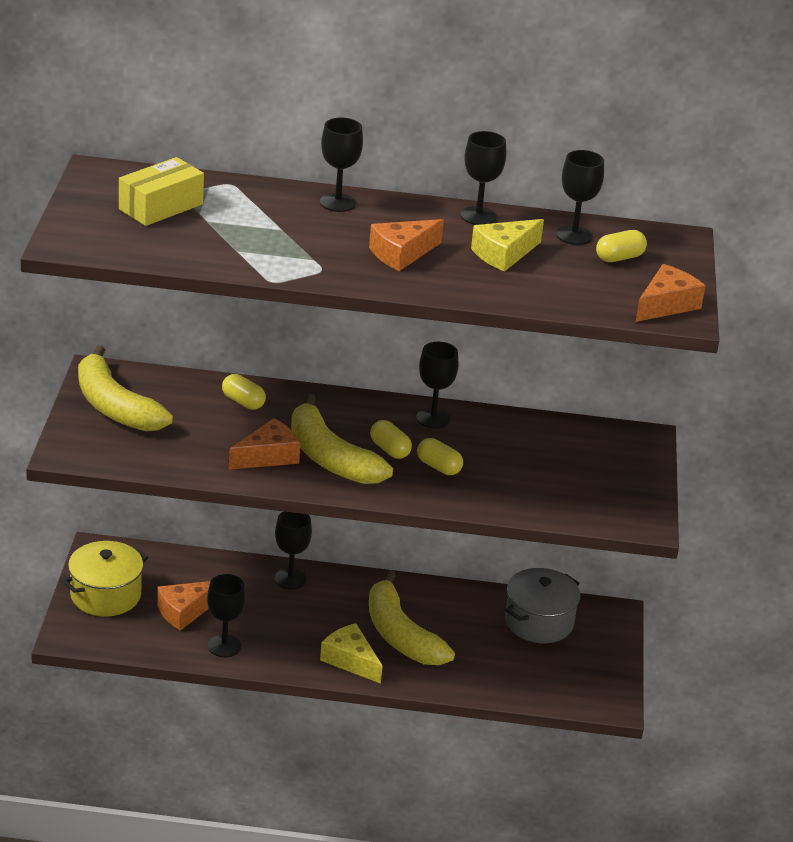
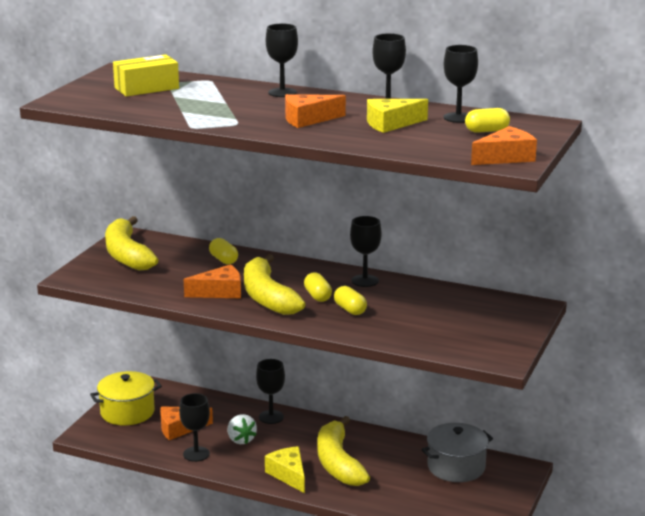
camera: 20 degrees right, 10 degrees down
(269, 618) = (241, 440): none -> white strawberry

